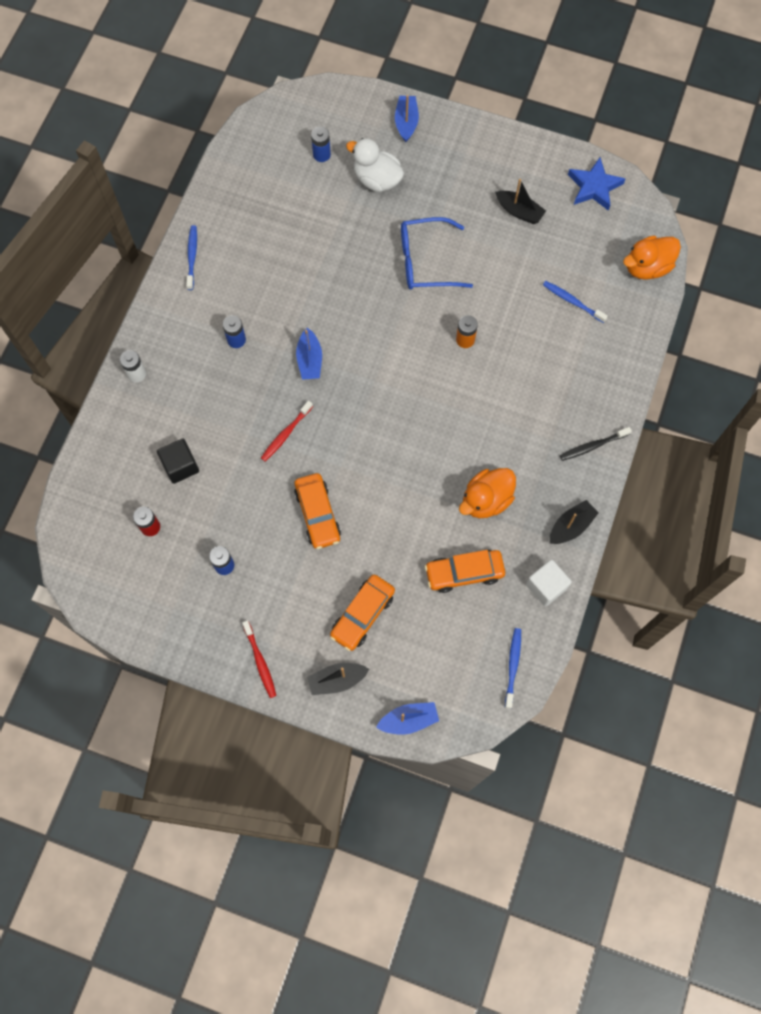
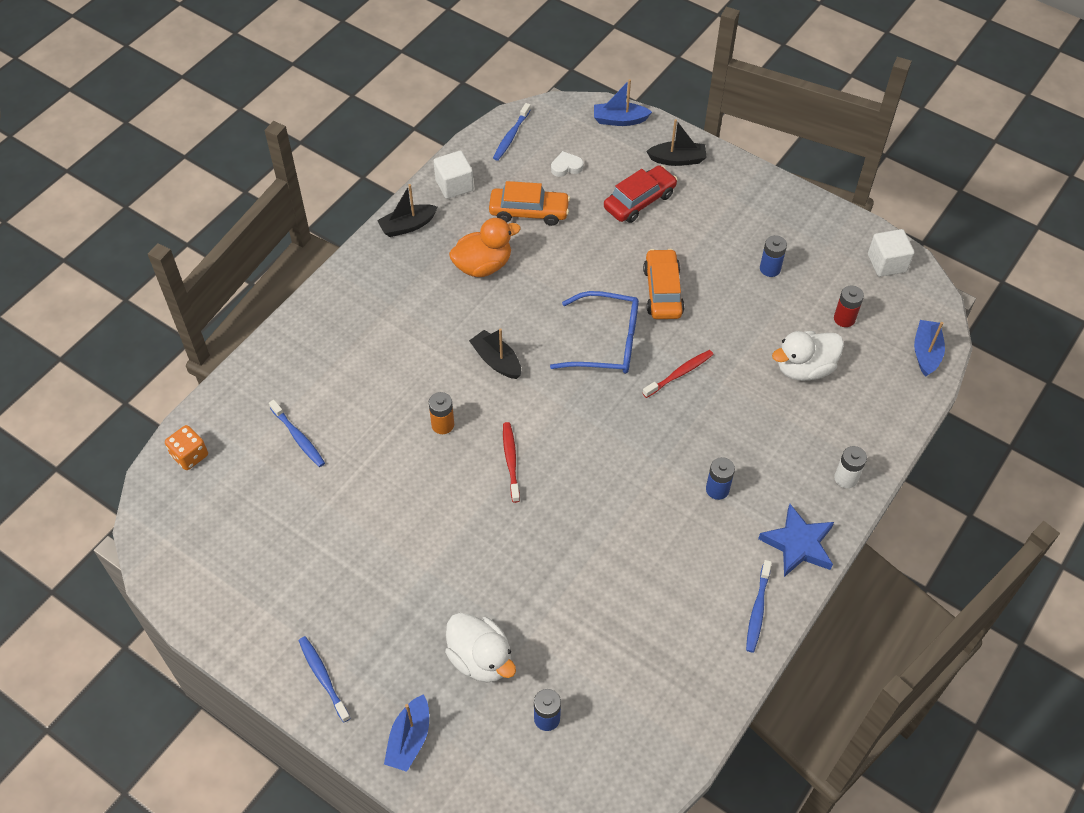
camera: 165 degrees left, 15 degrees down
(115, 601) = (887, 263): none -> white cube
(180, 466) = (804, 368): black cube -> white duck
(260, 661) = (747, 187): red toothbrush -> red toothbrush (511, 461)
(309, 360) = (633, 445): blue boat -> blue boat (926, 353)
(362, 615) = (639, 201): orange car -> red car
(425, 261) = (455, 529): blue glasses -> blue glasses (606, 342)
(445, 639) = (566, 167): none -> white heart
(477, 144) = (323, 677): none -> blue toothbrush
(519, 211) = (310, 564): black boat -> black boat (496, 361)
(593, 446) = (350, 288): black toothbrush -> none
(594, 187) = (198, 573): blue star -> blue star (798, 544)
(647, 267) = (190, 455): orange duck -> orange dice

